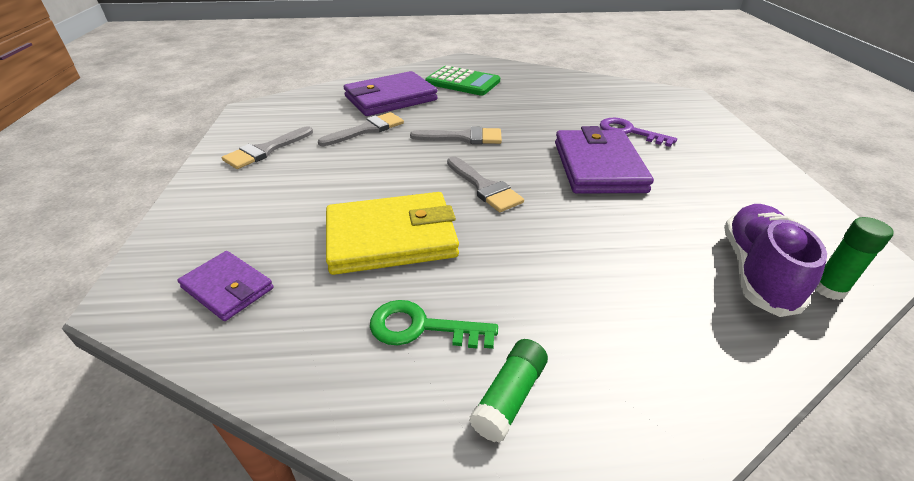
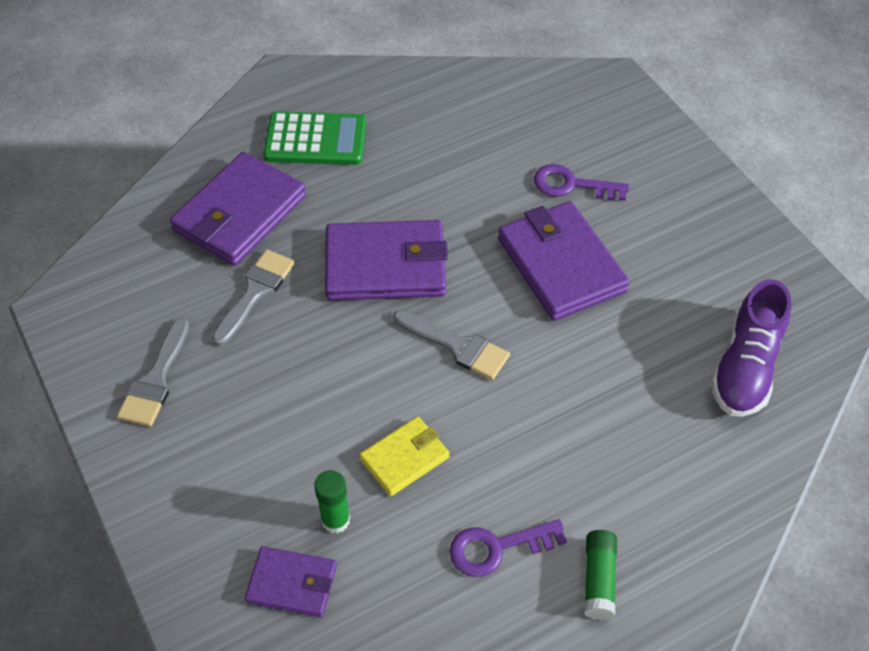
camera: 25 degrees left, 15 degrees up
(391, 238) = (404, 458): yellow wallet -> yellow wallet, size x0.56
(421, 327) = (497, 548): green key -> purple key
(463, 137) = (386, 265): grey brush -> purple wallet
(756, 271) = (746, 367): purple shoe -> purple shoe turned 150 degrees counterclockwise
(828, 289) = (805, 366): green glue stick -> green glue stick (335, 520)

